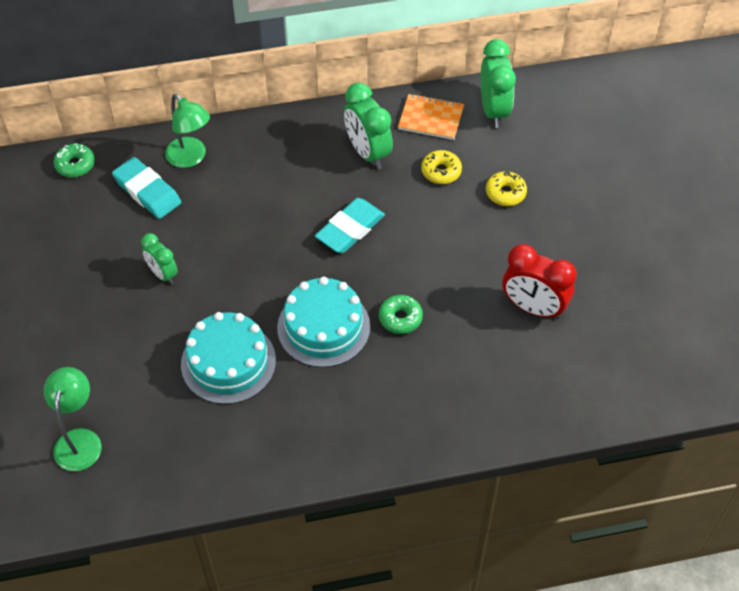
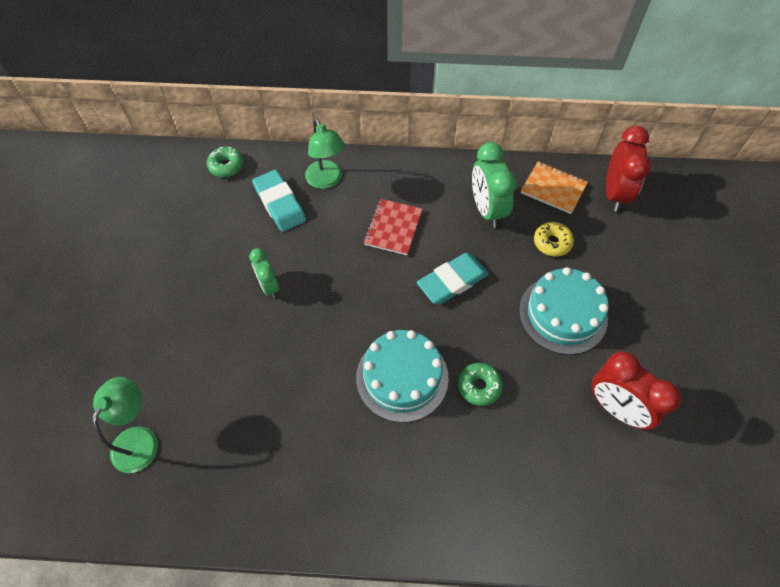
camera: 15 degrees right, 5 degrees up
(228, 362) = (302, 392): turquoise cake -> turquoise cake (563, 314)
(275, 191) = (393, 228): none -> red notebook
(494, 110) = (615, 193): green clock -> red clock
(505, 193) = (610, 278): yellow donut -> none

